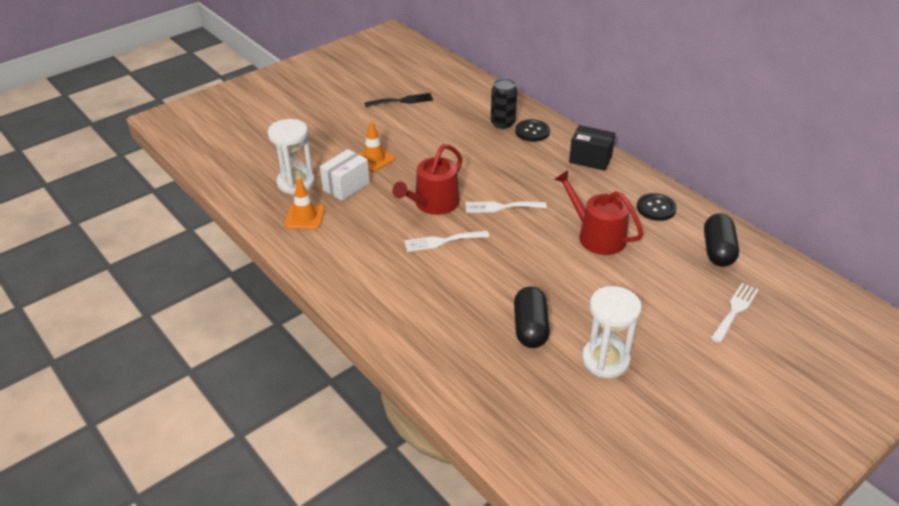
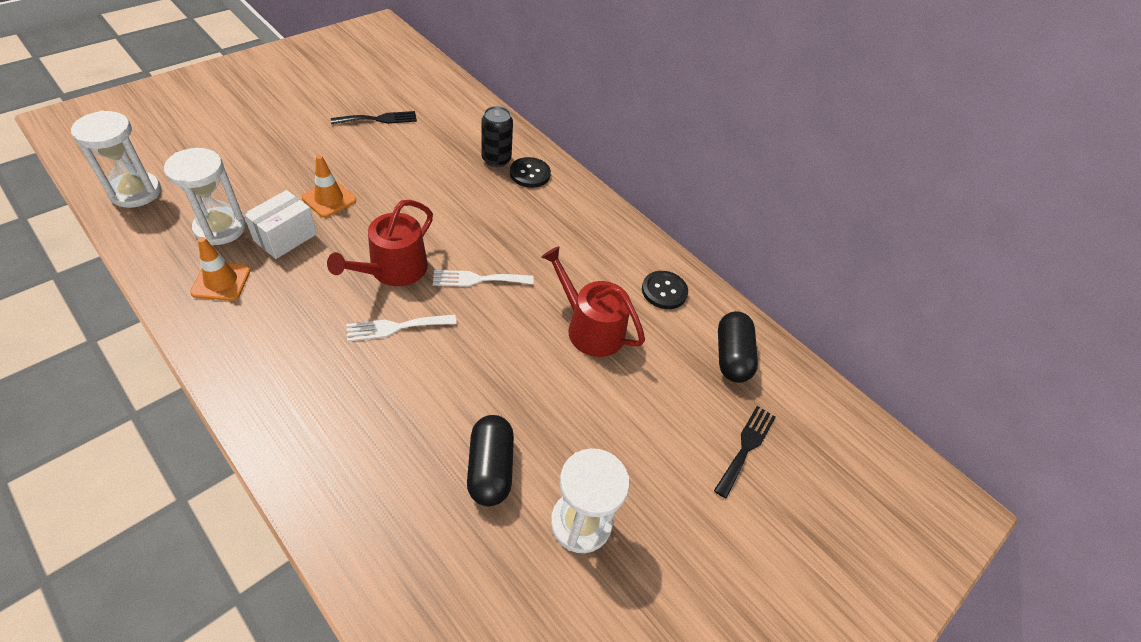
camera: 10 degrees left, 10 degrees up
(228, 162) = (135, 192): none -> white hourglass
(590, 159) = (594, 217): black box -> none
(735, 310) = (746, 447): white fork -> black fork

